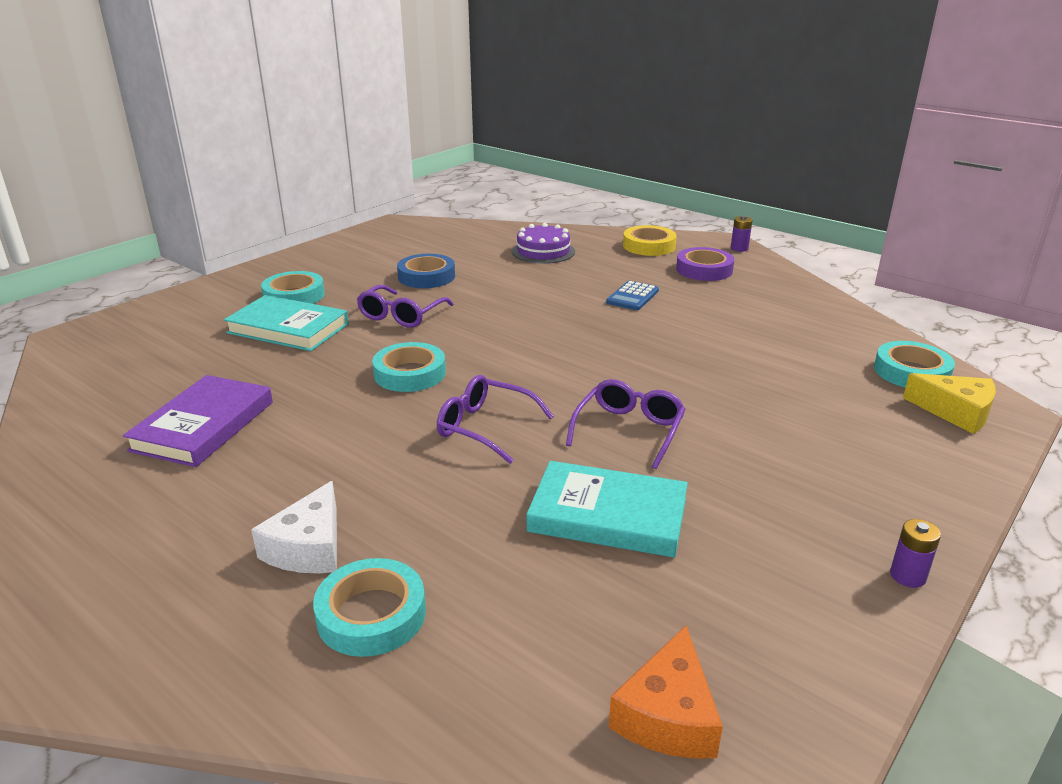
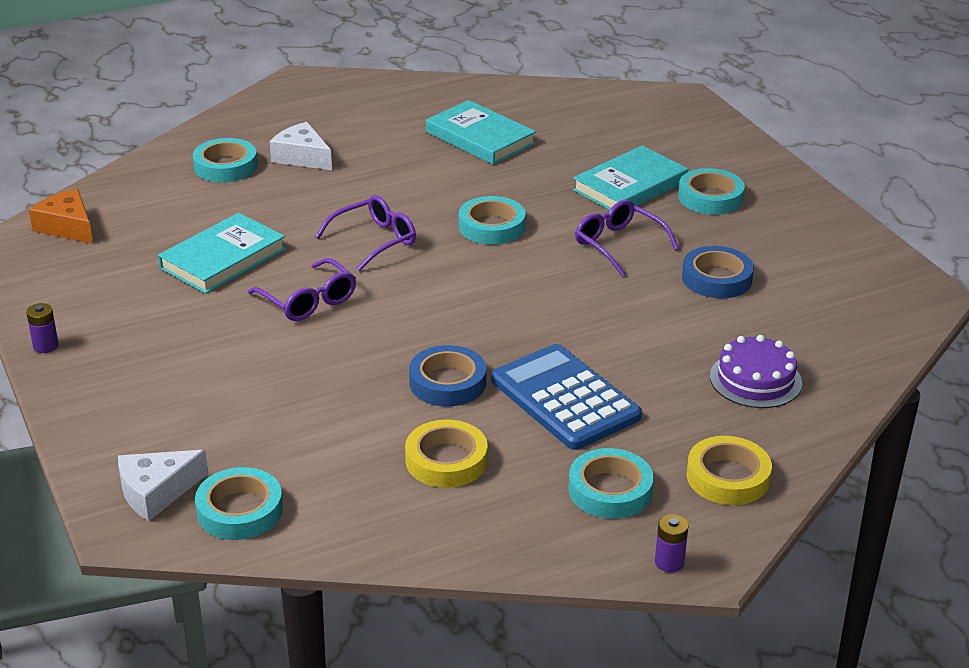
camera: 115 degrees right, 5 degrees up
(203, 426) = (480, 138): purple book -> turquoise book
(632, 297) = (564, 398): blue calculator -> blue calculator, size x1.95
(666, 337) = (447, 382): none -> blue tape
(704, 269) = (610, 490): purple tape -> turquoise tape
(749, 318) = (446, 460): none -> yellow tape
(955, 412) = (156, 492): yellow cheese -> white cheese

